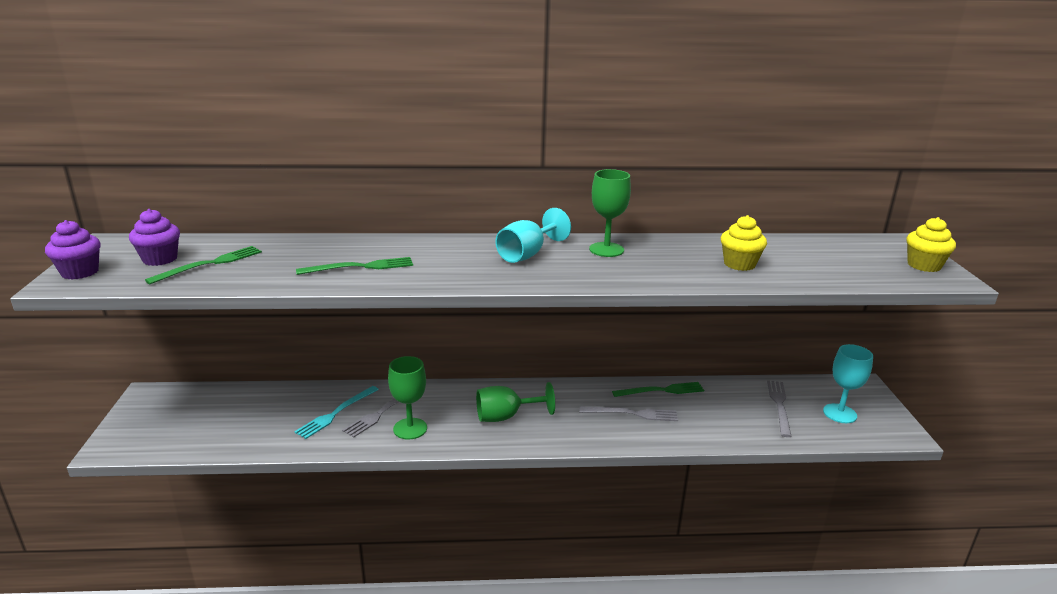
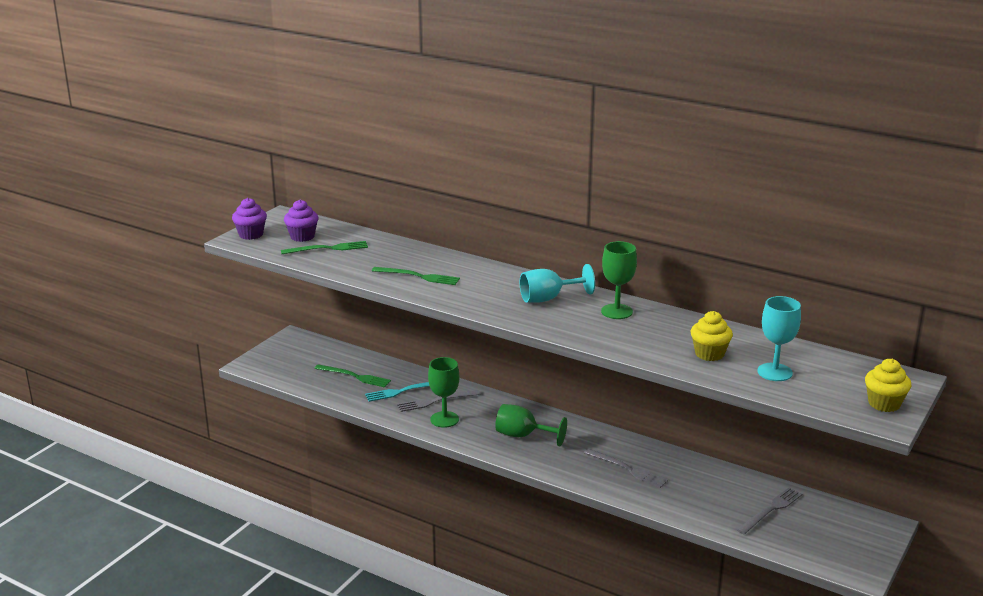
camera: 35 degrees right, 0 degrees up
(661, 390) = (676, 461): green fork -> green fork (354, 376)
(839, 413) = (821, 536): turquoise goblet -> turquoise goblet (774, 372)

